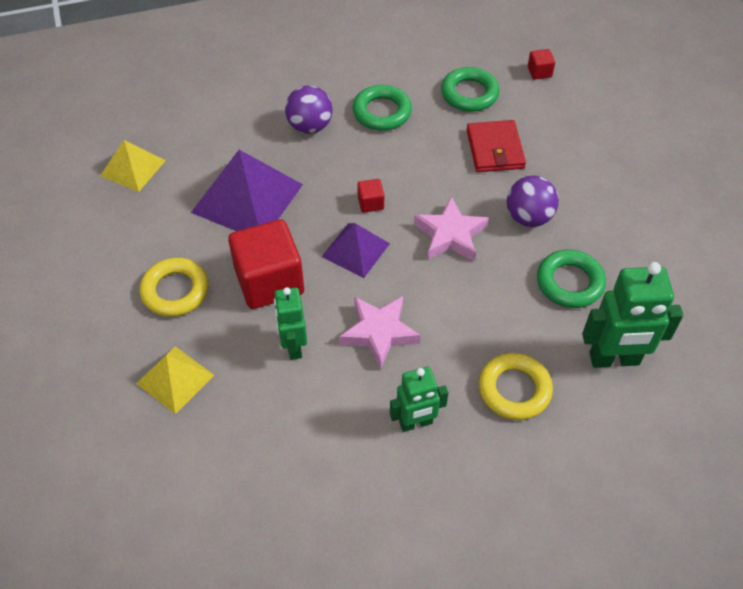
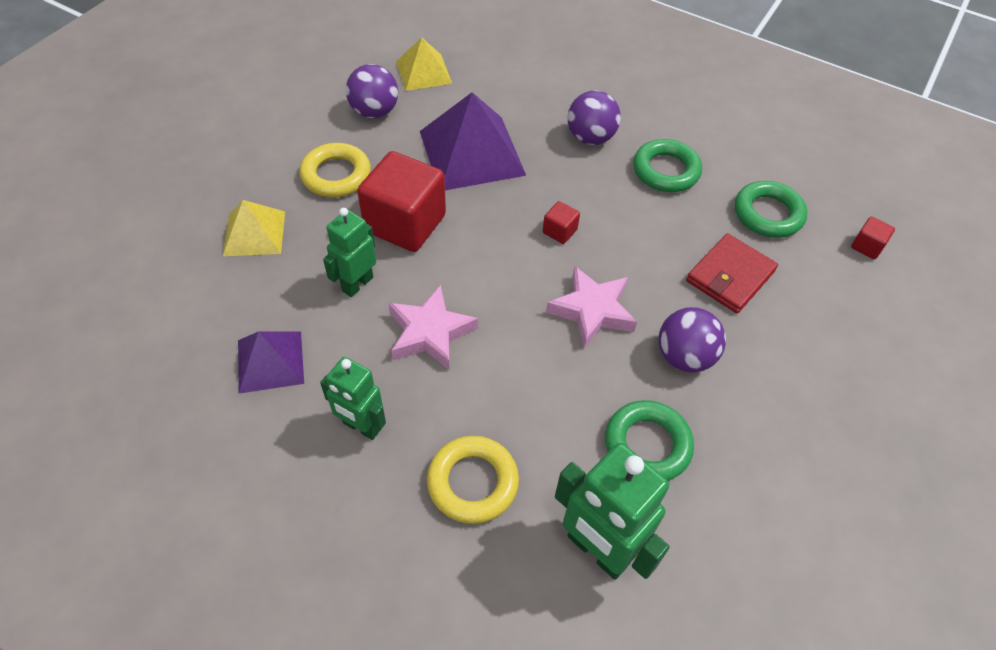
camera: 45 degrees right, 0 degrees up
(138, 225) = (374, 112): none -> purple ball
(355, 250) = (499, 256): purple pyramid -> purple pyramid (270, 361)

